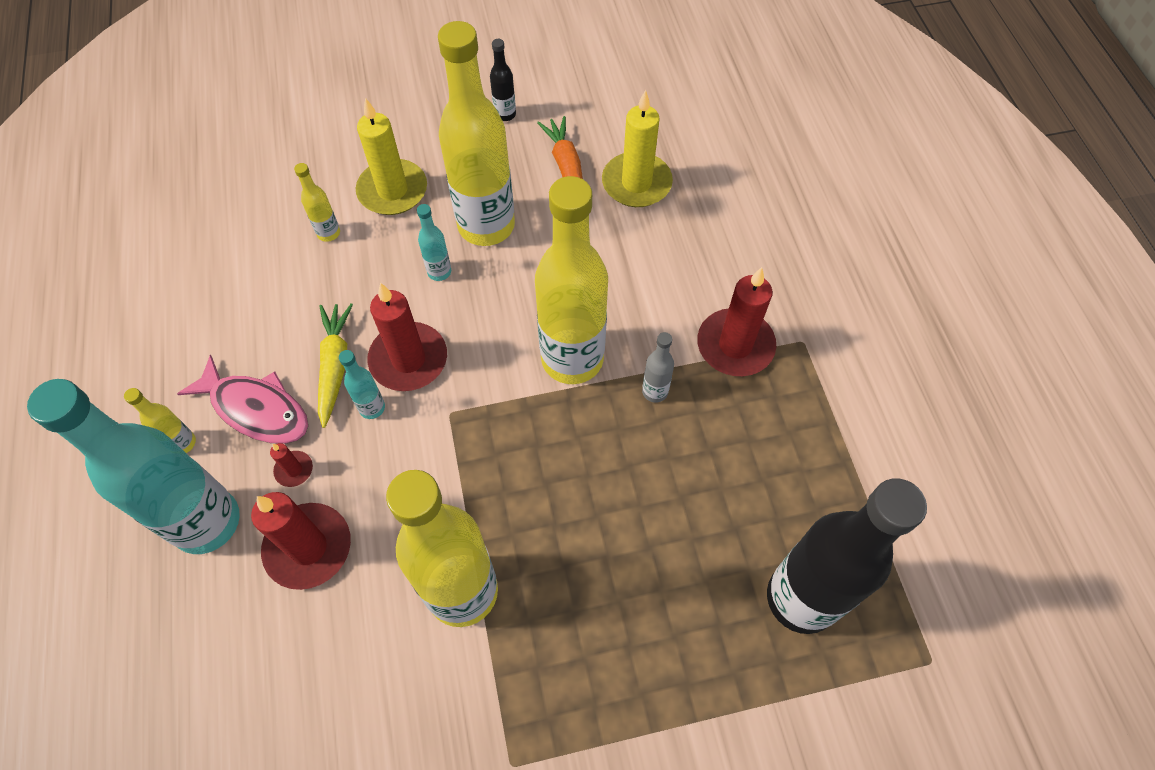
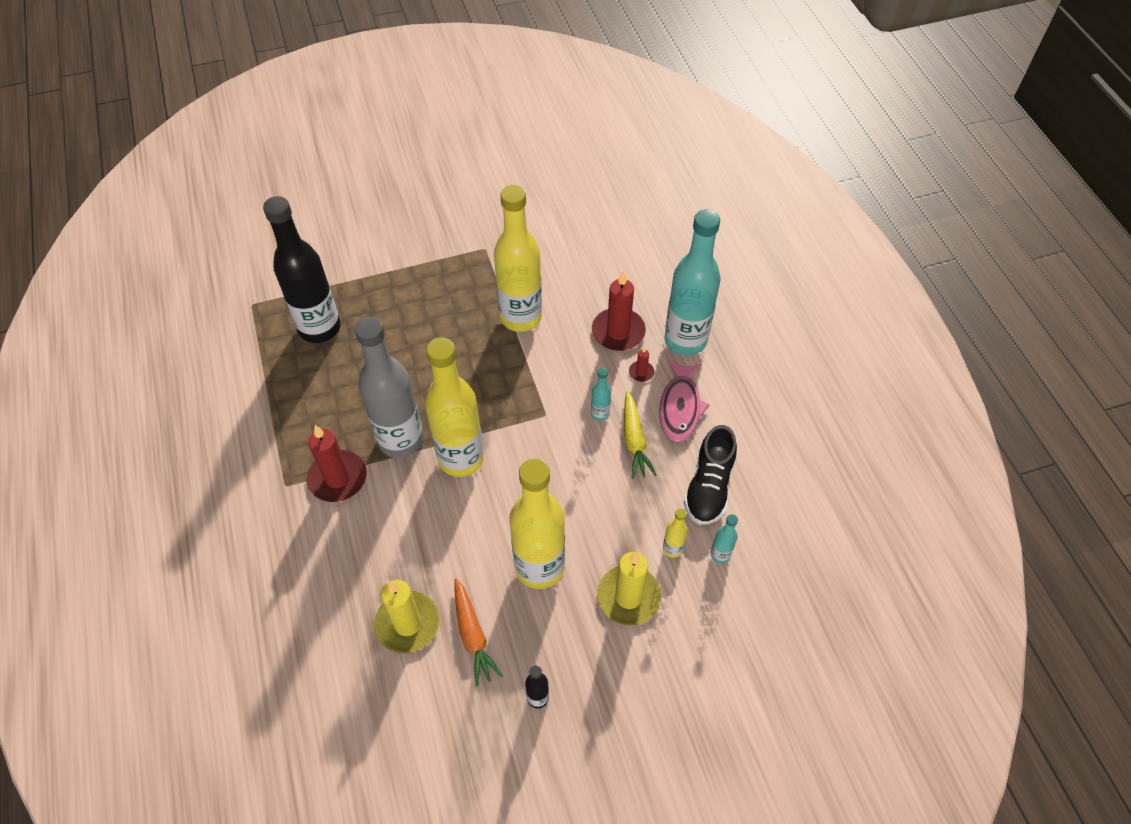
camera: 175 degrees right, 5 degrees down
(183, 443) = (720, 382): yellow bottle -> none
(256, 409) = (680, 407): pink fish -> pink fish turned 105 degrees counterclockwise
(259, 298) = (709, 487): none -> black shoe
(408, 359) = (581, 449): red candle -> none
(439, 272) = (572, 521): turquoise bottle -> turquoise bottle (720, 554)
(655, 391) = (400, 440): grey bottle -> grey bottle, size x2.44

